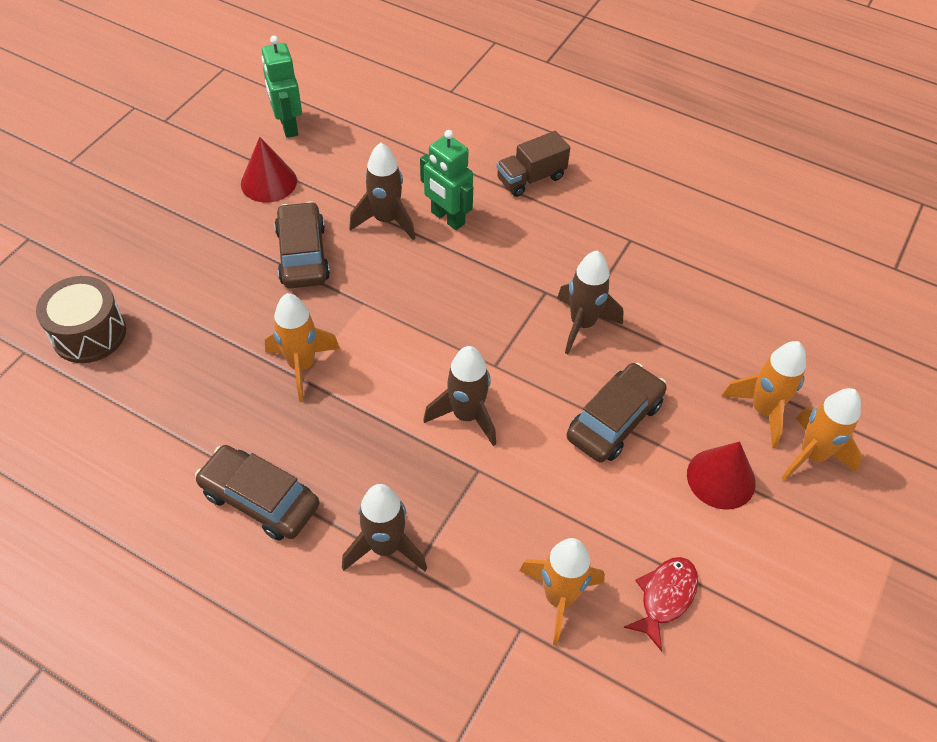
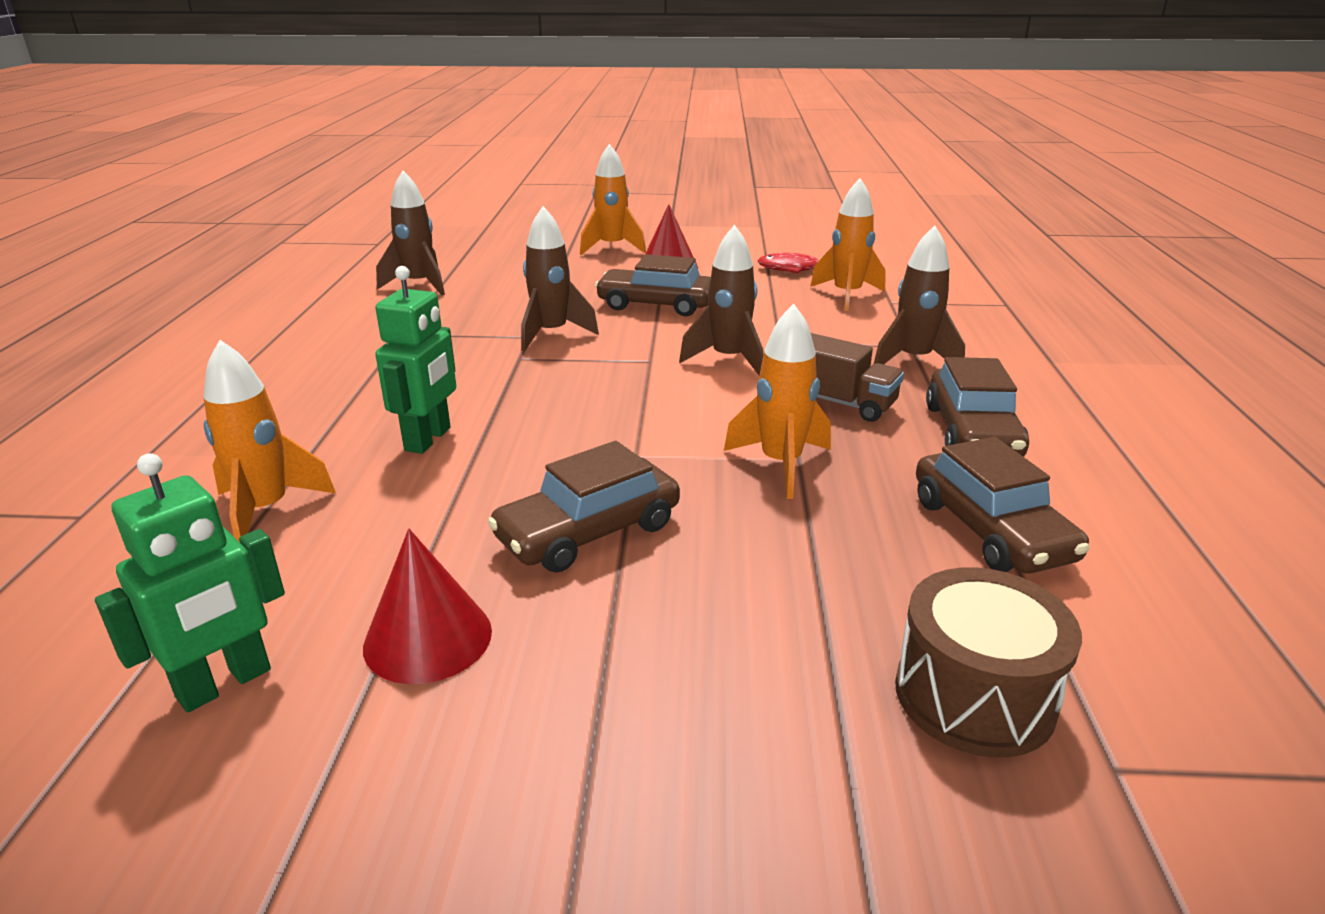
camera: 115 degrees left, 25 degrees down
(167, 424) = (990, 530): none -> brown car
(386, 220) = (462, 483): brown rocket -> brown rocket (419, 285)
(531, 178) = (312, 403): brown truck -> brown truck (842, 403)
(763, 410) = (584, 263): orange rocket -> orange rocket (266, 511)

